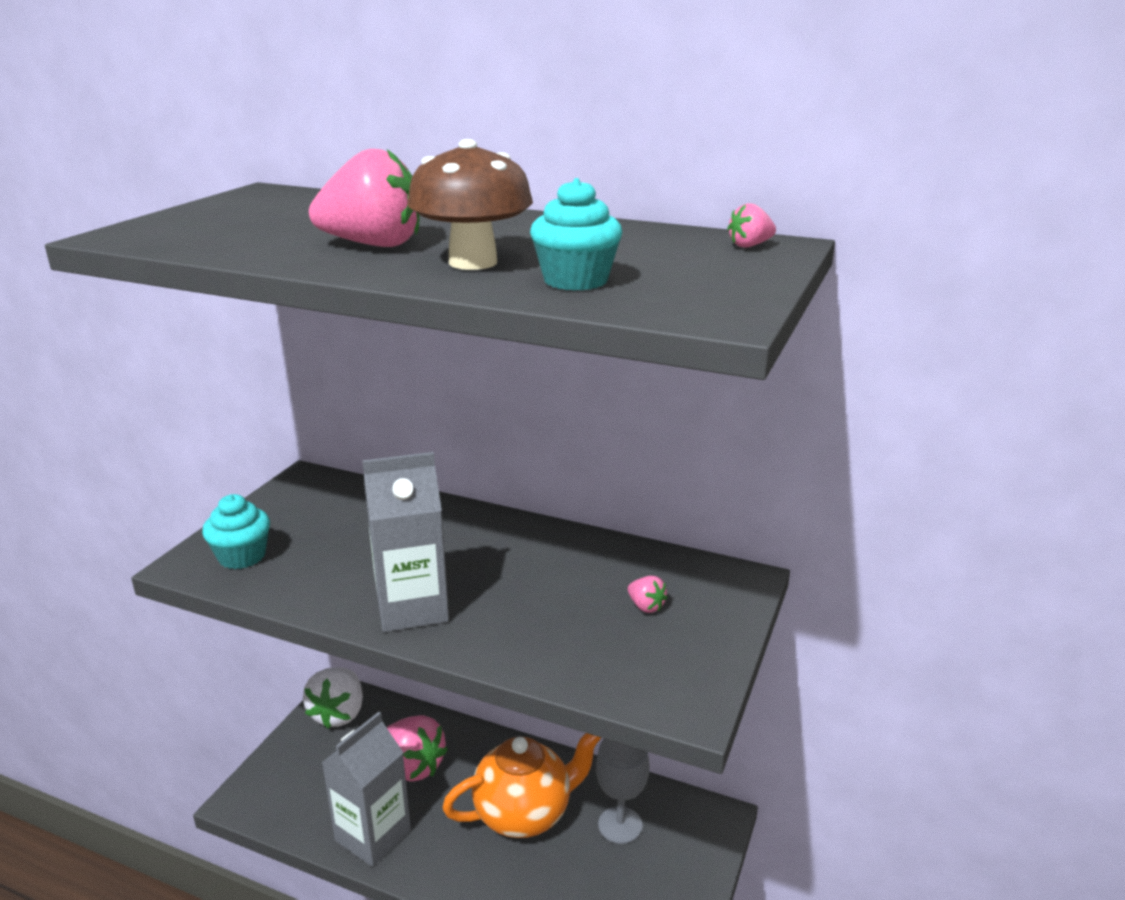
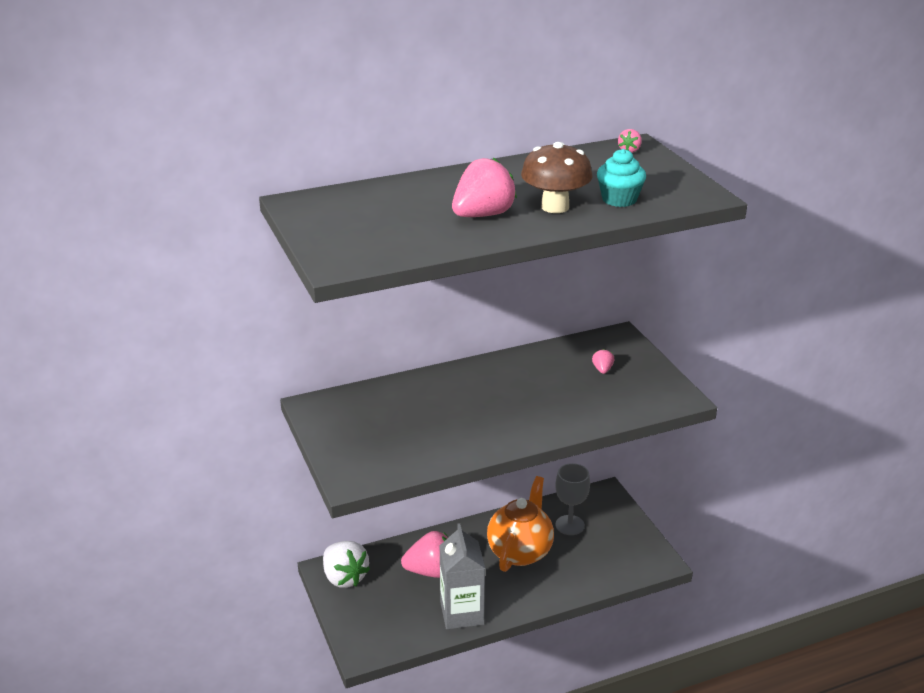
camera: 45 degrees left, 5 degrees up
(242, 556) = (371, 460): turquoise cupcake -> none
(412, 608) = (507, 430): grey carton -> none
(646, 606) = (602, 370): pink strawberry -> pink strawberry turned 90 degrees counterclockwise

